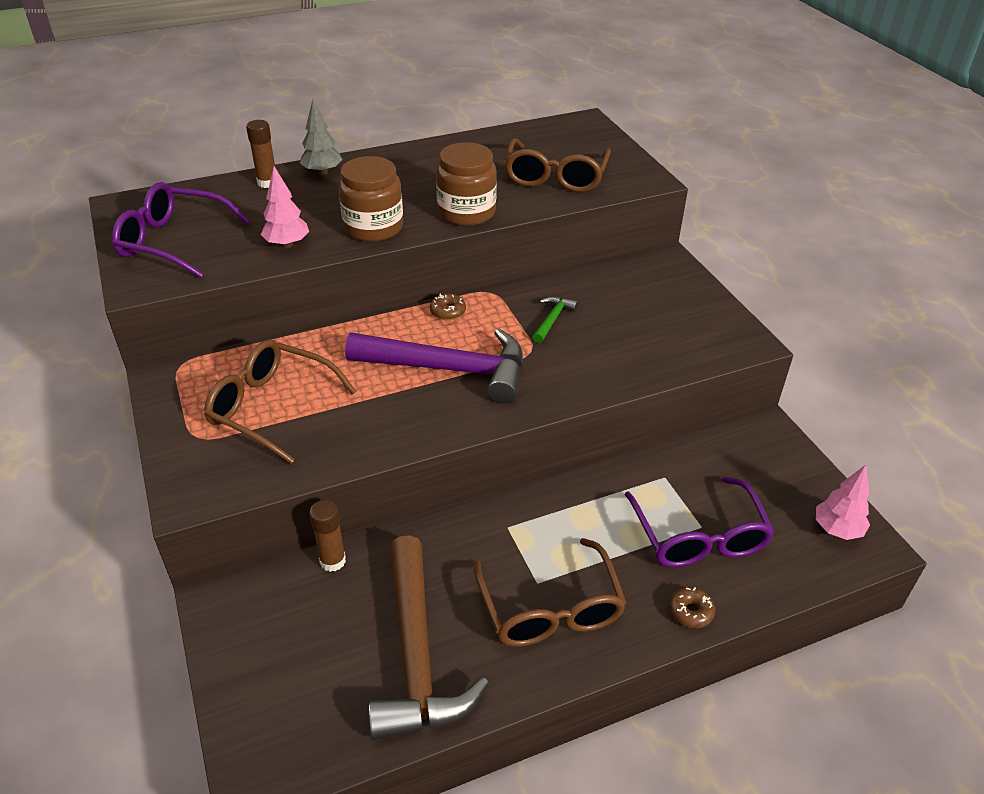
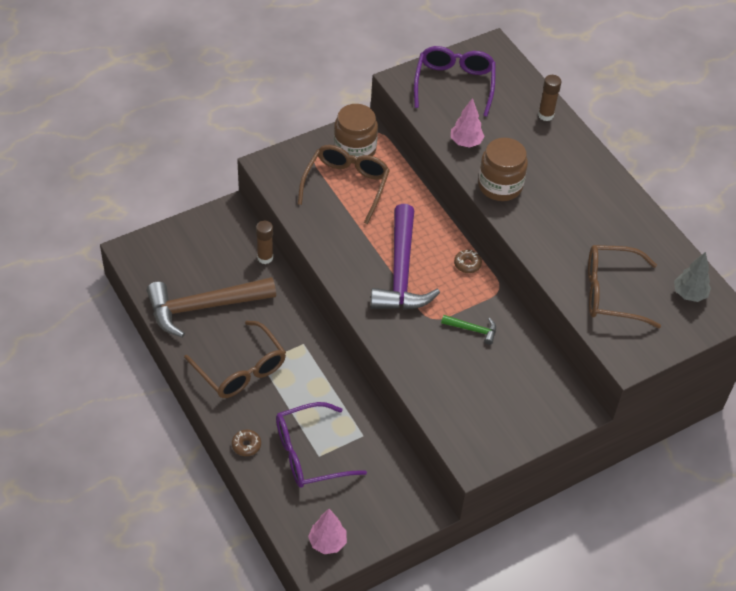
camera: 80 degrees right, 10 degrees up
(322, 172) = (571, 143): grey tree -> grey tree (689, 294)
(466, 212) = (537, 238): brown jar -> brown jar (354, 149)
(550, 609) = (241, 370): brown glasses -> brown glasses turned 105 degrees counterclockwise

